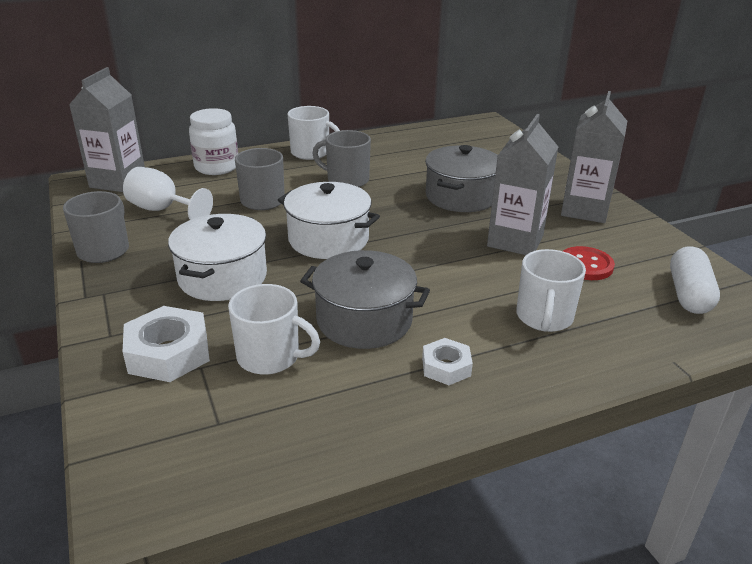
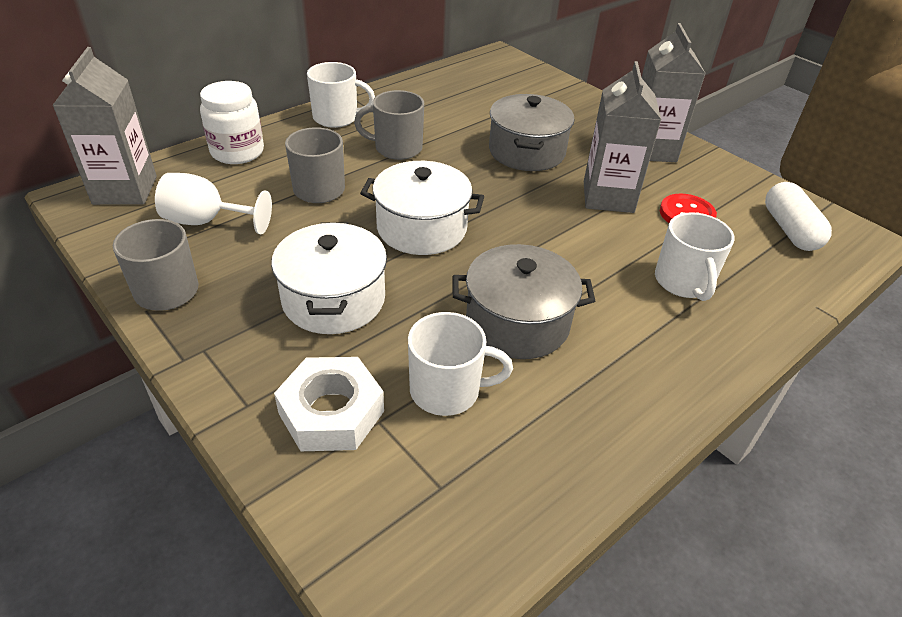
camera: 20 degrees left, 10 degrees up
(446, 367) = (628, 360): white nut -> none

